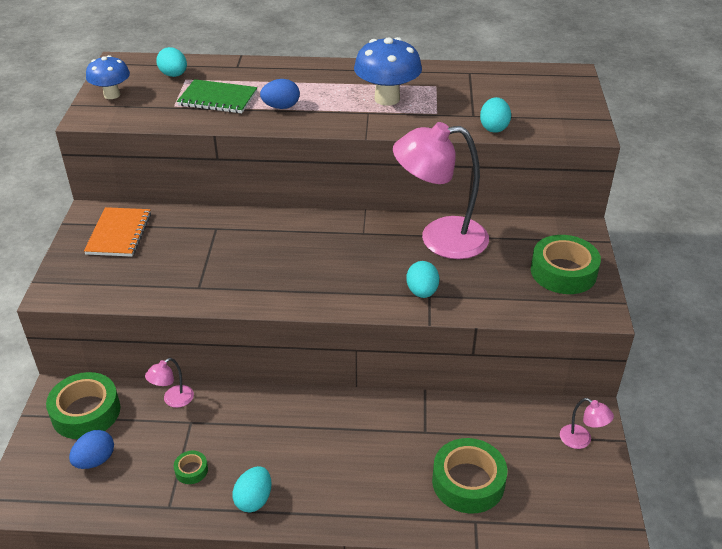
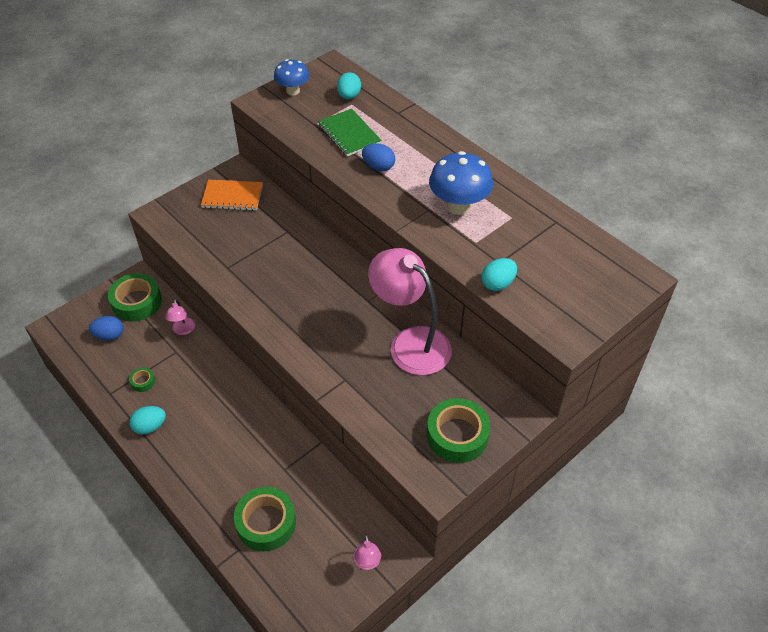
camera: 45 degrees right, 10 degrees up
(119, 234) = (232, 196): orange notebook -> orange notebook turned 45 degrees clockwise
(173, 400) = (183, 330): pink lamp -> pink lamp turned 90 degrees counterclockwise
(422, 292) = (344, 373): turquoise egg -> none

